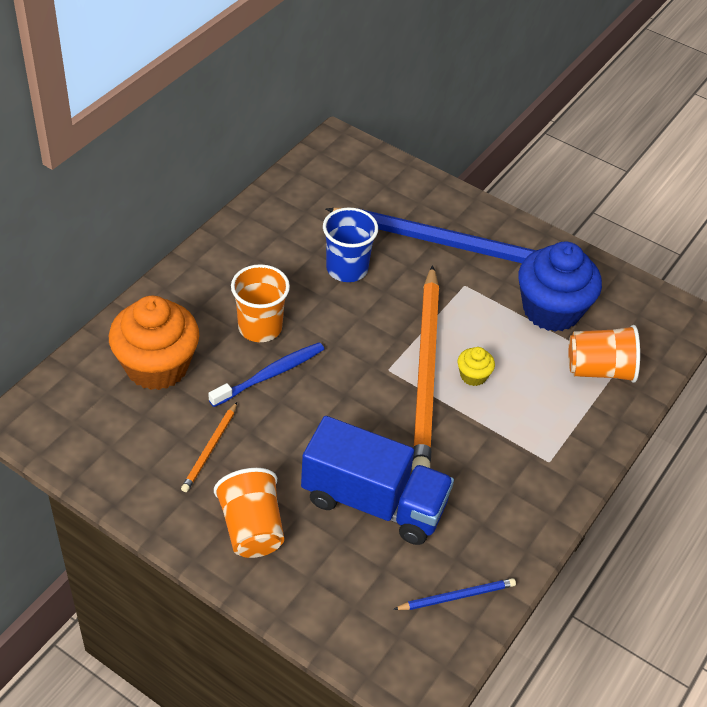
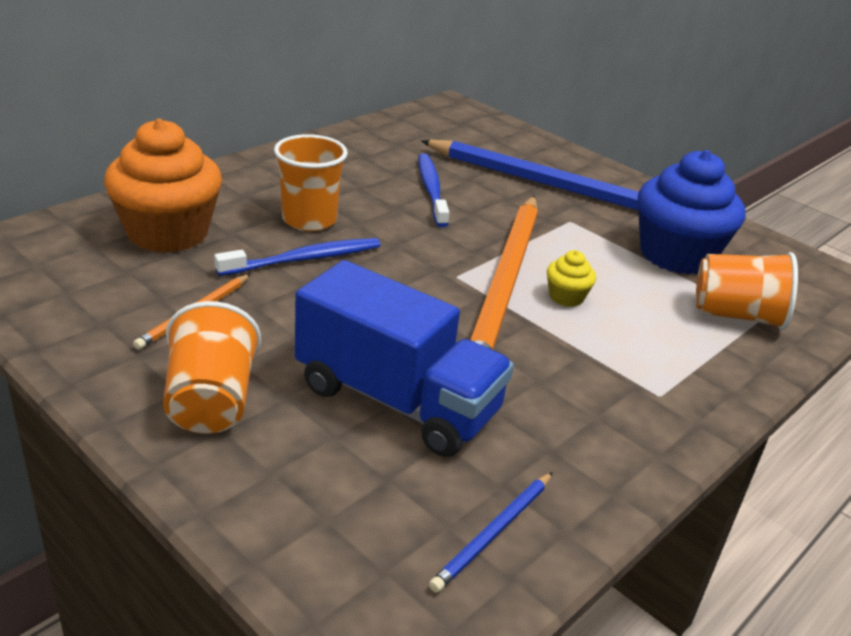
camera: 10 degrees right, 15 degrees down
(347, 269) = (431, 190): blue cup -> blue toothbrush
(457, 596) = (493, 533): blue pencil -> blue pencil turned 135 degrees clockwise

